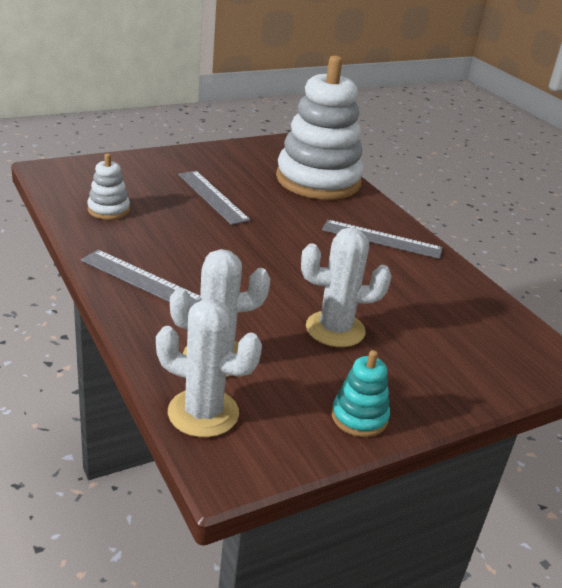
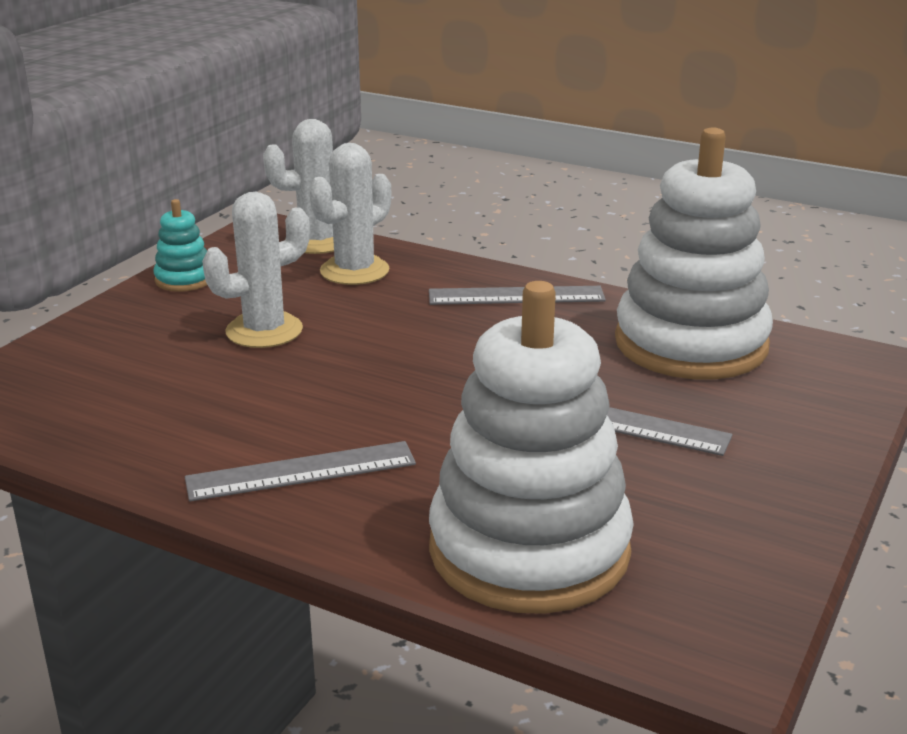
camera: 150 degrees right, 5 degrees down
(108, 210) = (691, 344): white stacking toy -> white stacking toy, size x2.35

